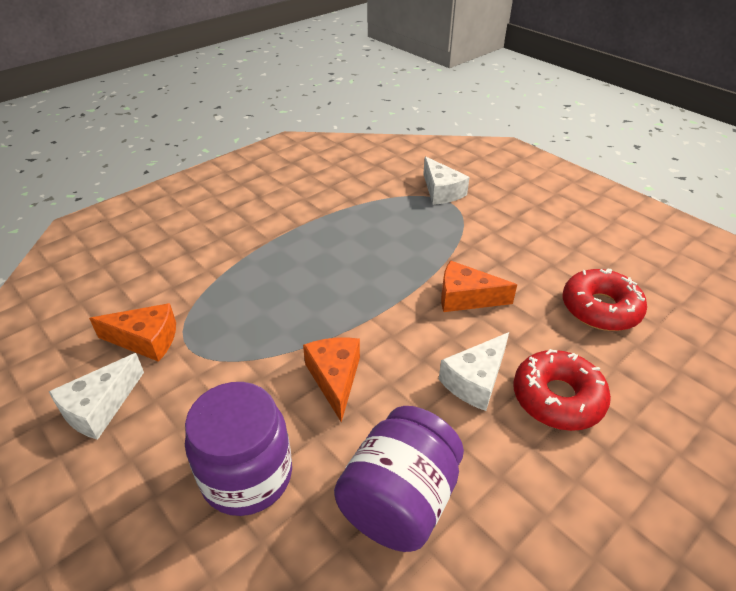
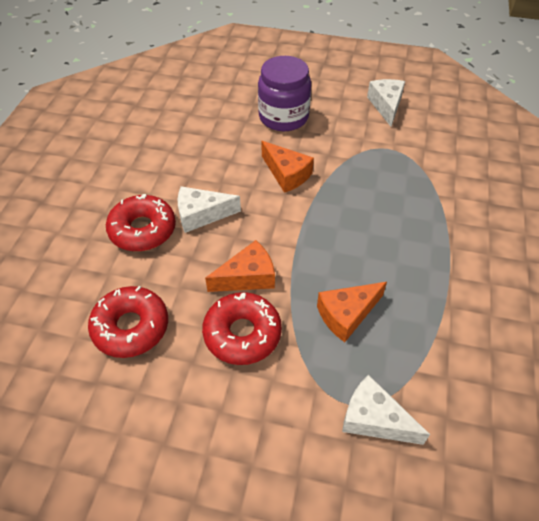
camera: 145 degrees right, 10 degrees up
(146, 340) = (416, 140): orange cheese -> orange cheese (346, 315)
(399, 501) = (204, 140): purple jar -> none
(475, 380) = (201, 215): white cheese -> white cheese turned 105 degrees counterclockwise
(499, 263) = (242, 334): none -> red donut

